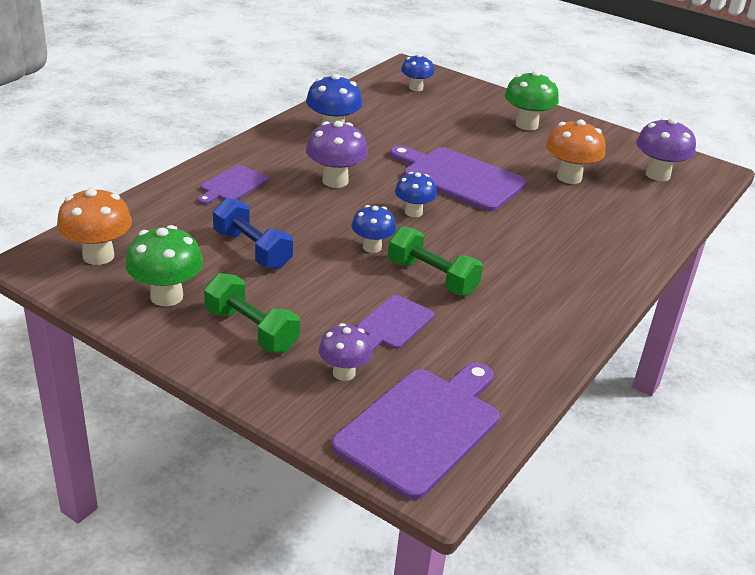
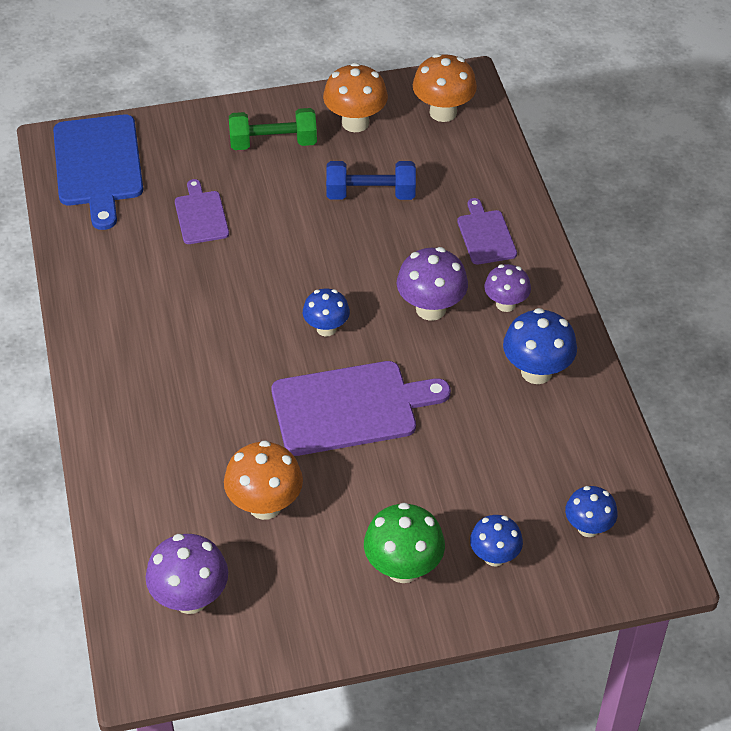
camera: 135 degrees right, 15 degrees up
(166, 296) = (355, 123): green mushroom -> orange mushroom
(344, 373) = (183, 161): purple mushroom -> purple mushroom (505, 304)
(372, 247) = (303, 265): blue mushroom -> blue mushroom (494, 556)
(422, 428) = (98, 165): purple cutting board -> blue cutting board
(432, 277) = (227, 274): green dumbbell -> none

